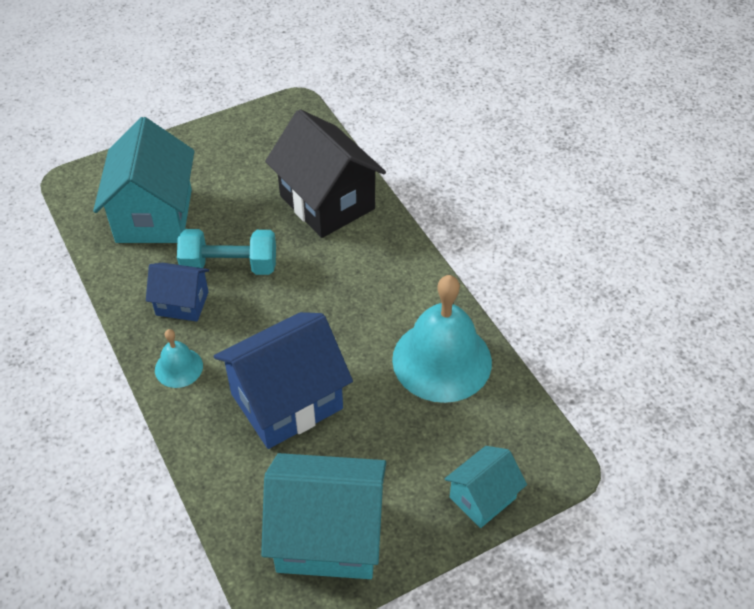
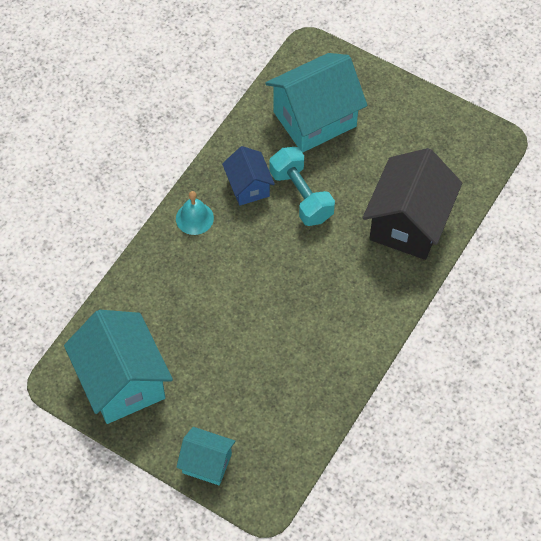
camera: 60 degrees right, 10 degrees up
(287, 401) = (209, 299): blue house -> none
(442, 360) = (307, 381): turquoise bell -> none

